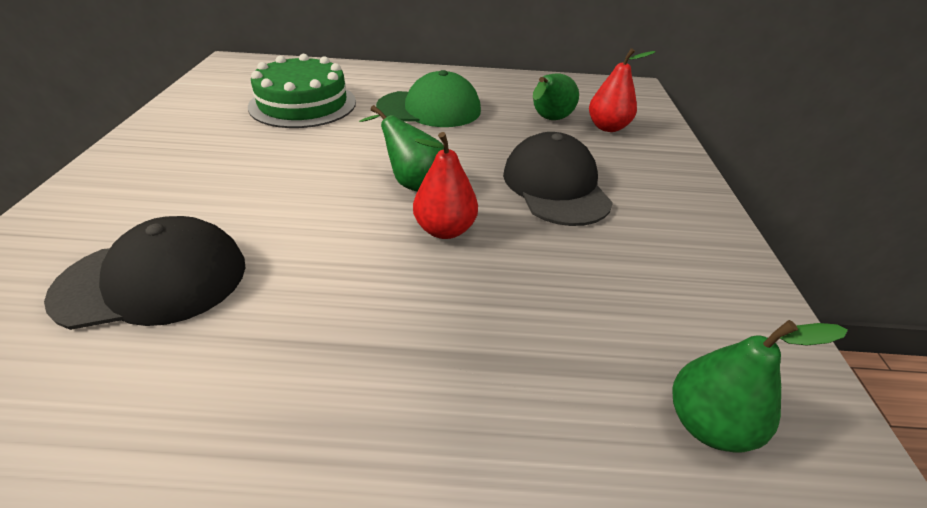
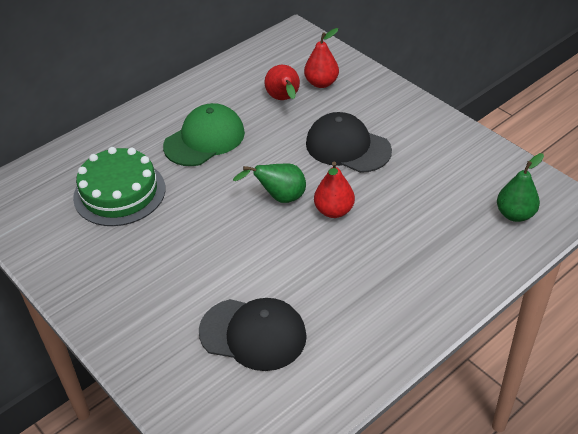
camera: 40 degrees left, 5 degrees up
(154, 280) = (253, 334): black cap -> black cap turned 75 degrees clockwise
(549, 120) = (284, 99): green pear -> red pear

